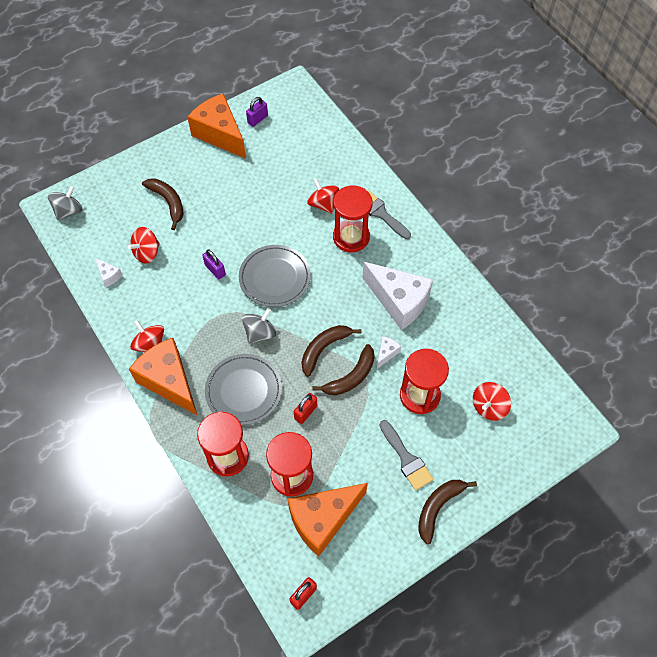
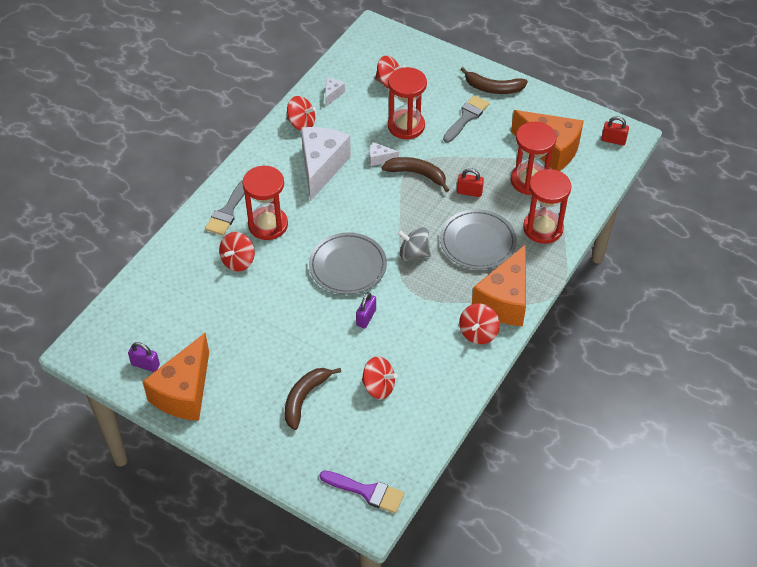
camera: 115 degrees left, 10 degrees down
(69, 211) = (367, 492): grey spinning top -> purple brush
(109, 276) = (425, 407): white cheese -> white cheese (332, 94)
(324, 348) = (401, 202): brown banana -> none
(463, 306) = (301, 123): none -> red spinning top

